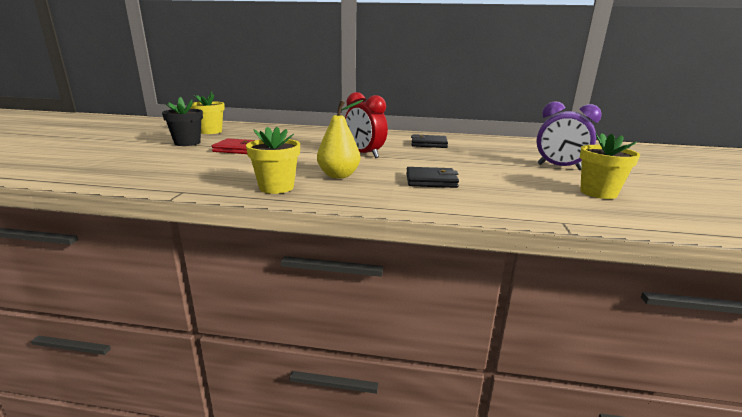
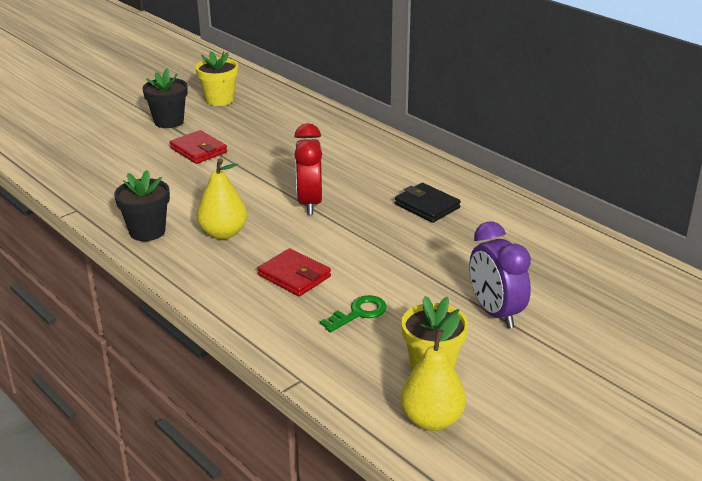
camera: 40 degrees right, 10 degrees up
(276, 187) = (147, 231): yellow flower pot -> black flower pot
(431, 181) = (294, 276): black wallet -> red wallet
(506, 184) = (359, 313): none -> green key
(663, 212) = (432, 420): none -> yellow pear

